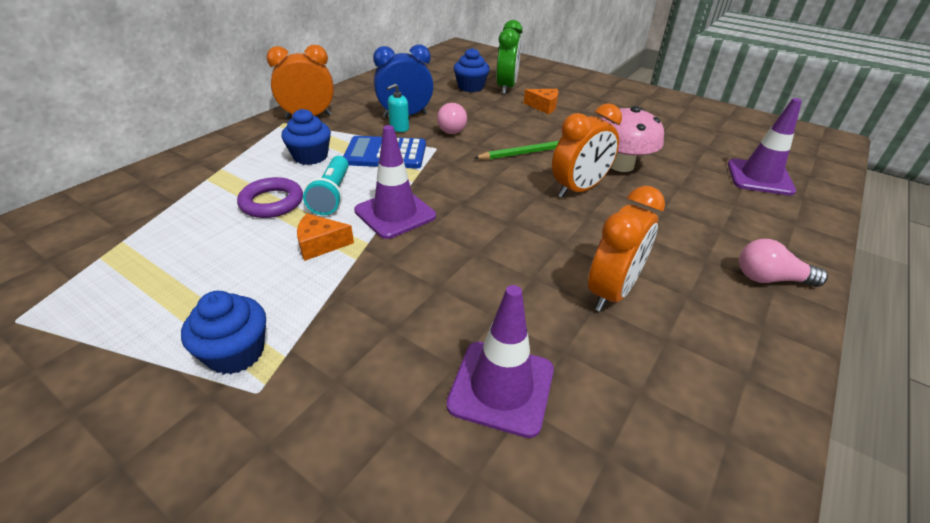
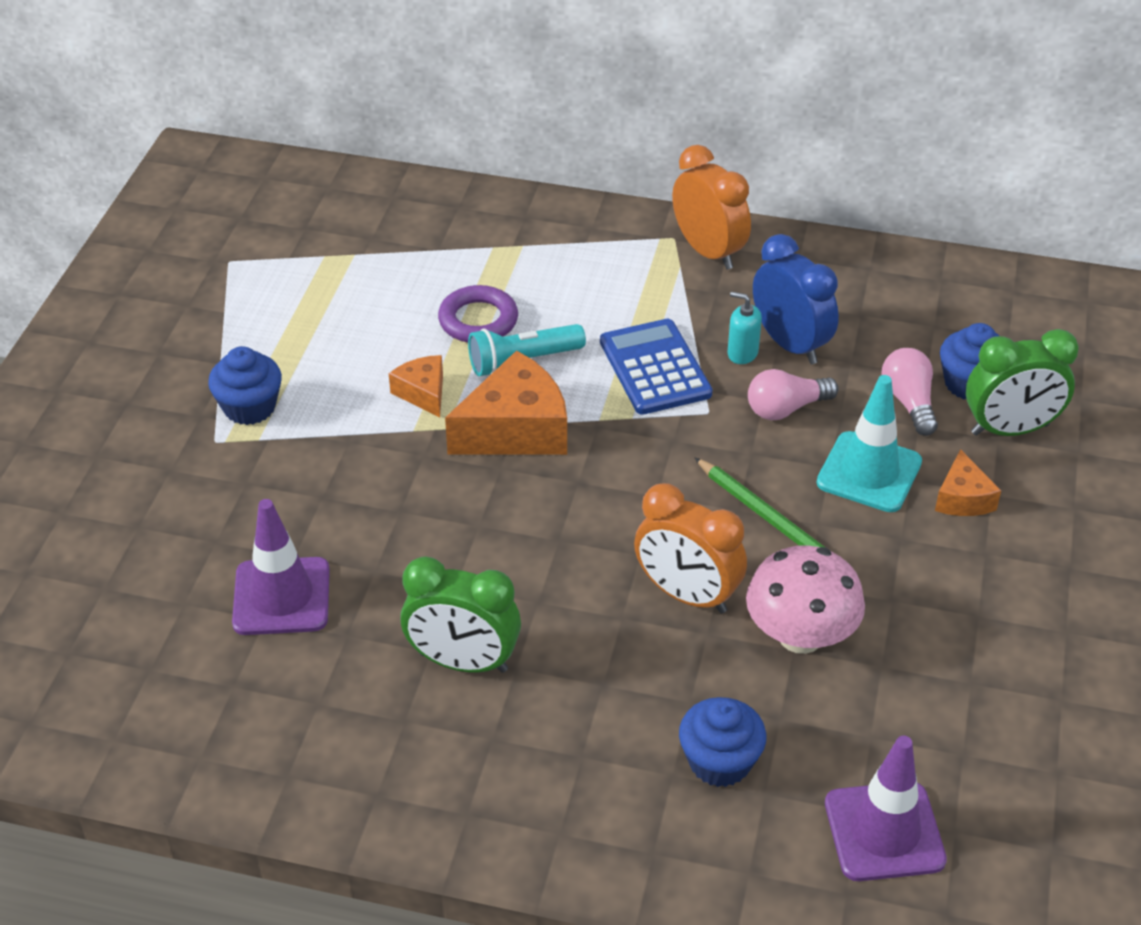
camera: 70 degrees right, 5 degrees up
(310, 156) = (599, 304): blue cupcake -> blue cupcake (719, 761)
(395, 213) = (515, 429): purple traffic cone -> orange cheese
(513, 121) = (869, 472): none -> turquoise traffic cone
(611, 292) = (463, 662): orange clock -> green clock
(770, 279) = (573, 827): pink light bulb -> pink light bulb (909, 402)

